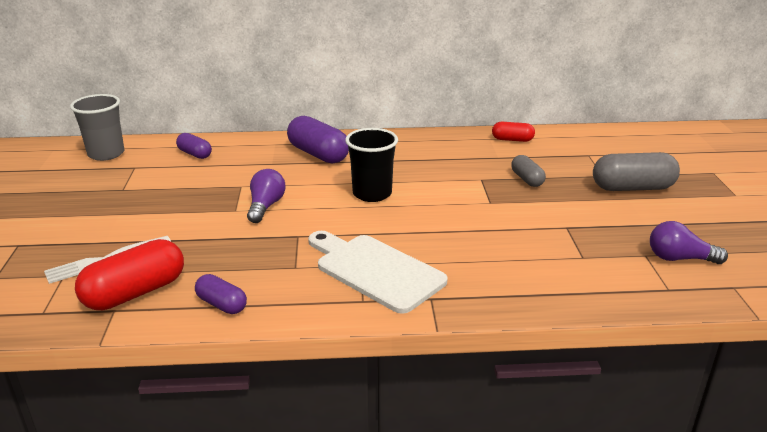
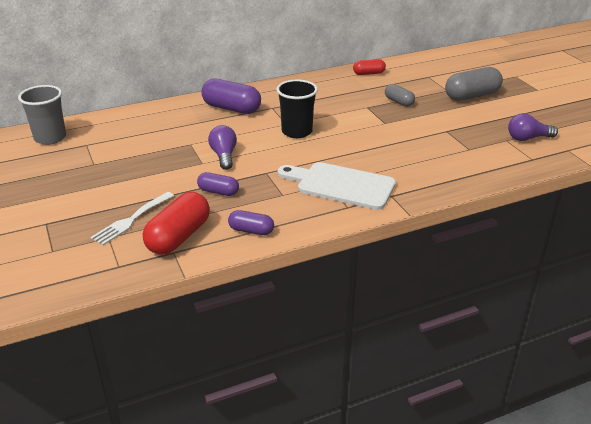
camera: 20 degrees left, 5 degrees up
(195, 154) = (129, 125): purple capsule -> purple capsule (218, 192)

